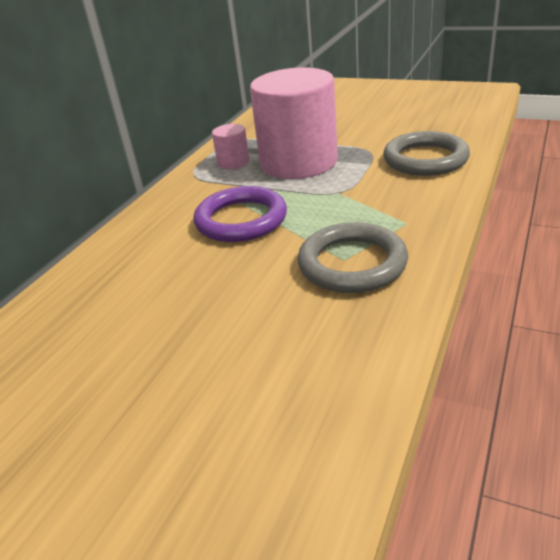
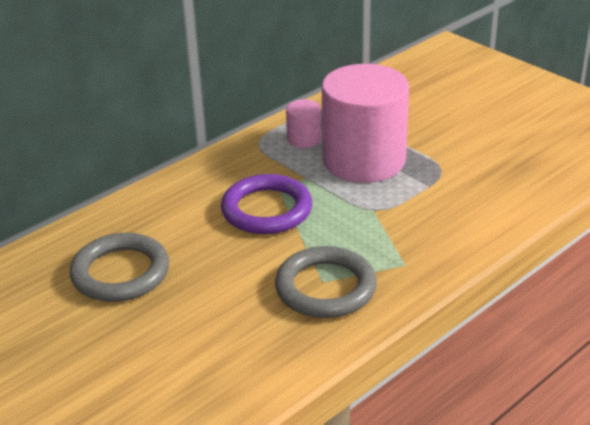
camera: 20 degrees right, 0 degrees up
(425, 159) = (485, 199): grey ring -> grey ring (120, 273)

